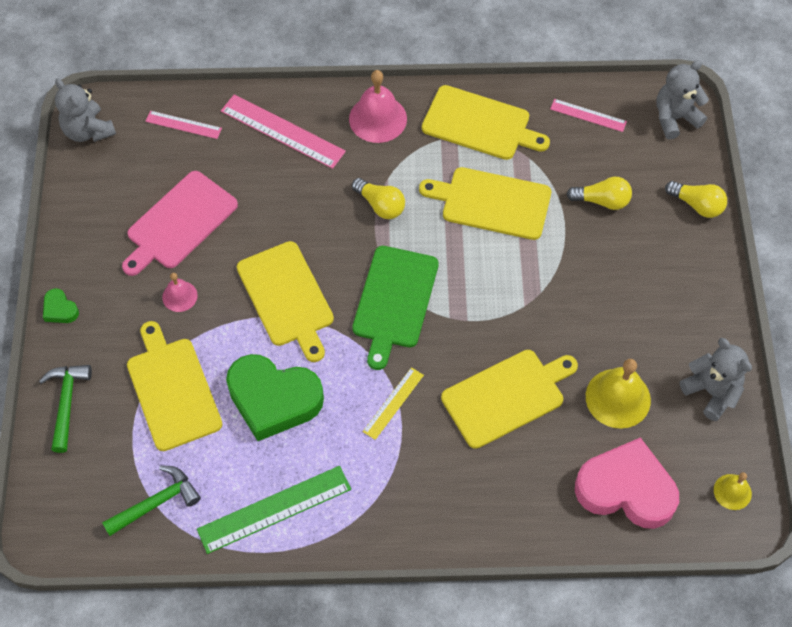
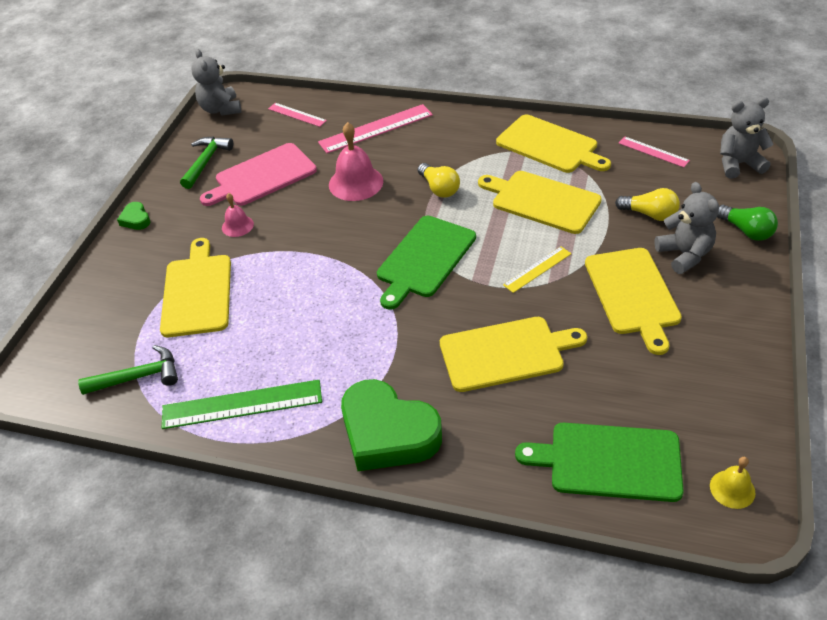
camera: 20 degrees right, 15 degrees down
(66, 402) = (104, 285): green hammer -> green hammer (206, 161)
(273, 399) = (282, 315): green heart -> green heart (387, 433)
(282, 131) = (376, 128): pink ruler -> pink ruler turned 75 degrees counterclockwise
(286, 298) = (328, 241): yellow cutting board -> yellow cutting board (632, 294)
(378, 118) = (460, 130): pink bell -> pink bell (356, 183)
(393, 403) = (392, 338): yellow ruler -> yellow ruler (537, 269)
(618, 398) = (622, 376): yellow bell -> none
(626, 489) = (609, 461): pink heart -> green cutting board
(697, 205) = (746, 231): yellow light bulb -> green light bulb
(711, 392) = (728, 389): grey teddy bear -> grey teddy bear (684, 255)

